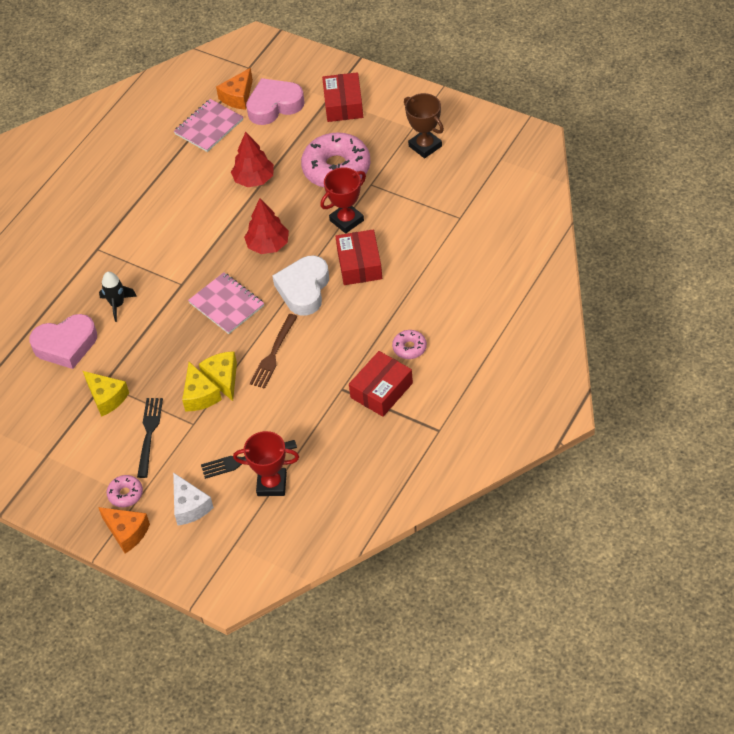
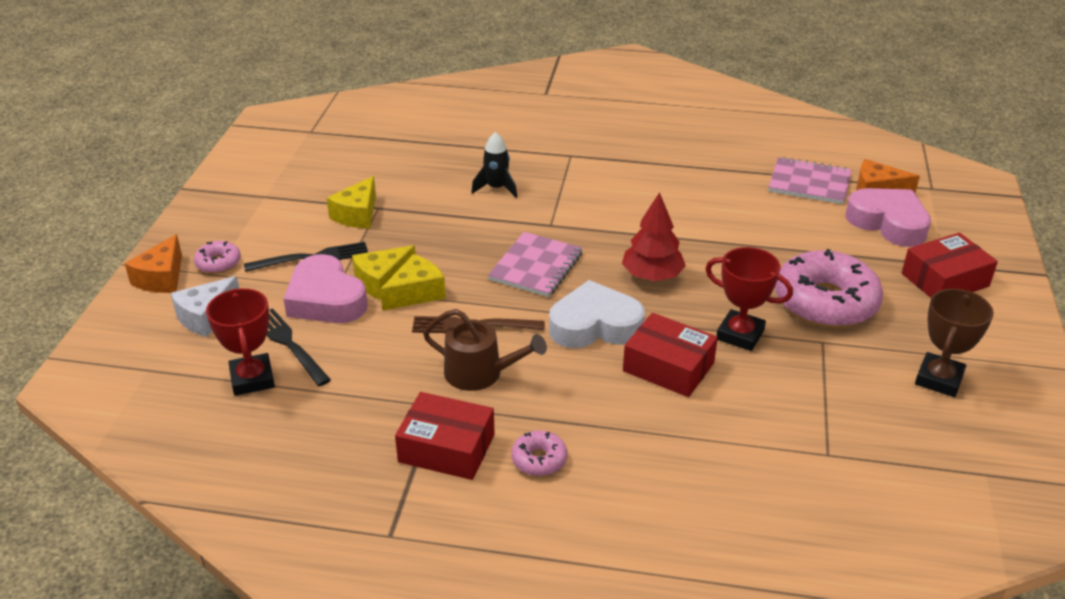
camera: 65 degrees right, 15 degrees down
(66, 345) = (423, 170): pink heart -> pink heart (326, 299)
(254, 179) = (753, 237): red tree -> none
(322, 360) = (480, 373): none -> brown watering can
(359, 264) = (668, 367): red box -> red box turned 60 degrees clockwise

